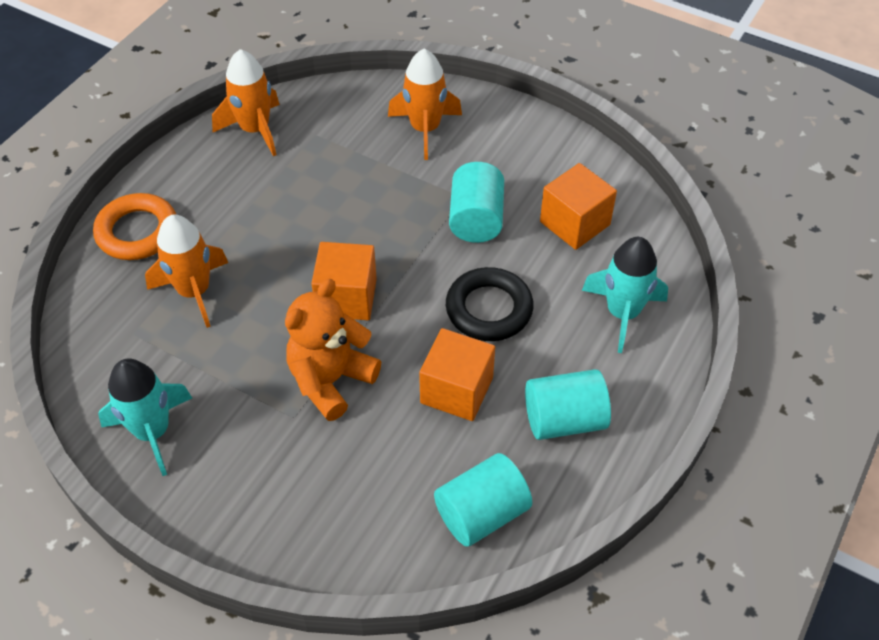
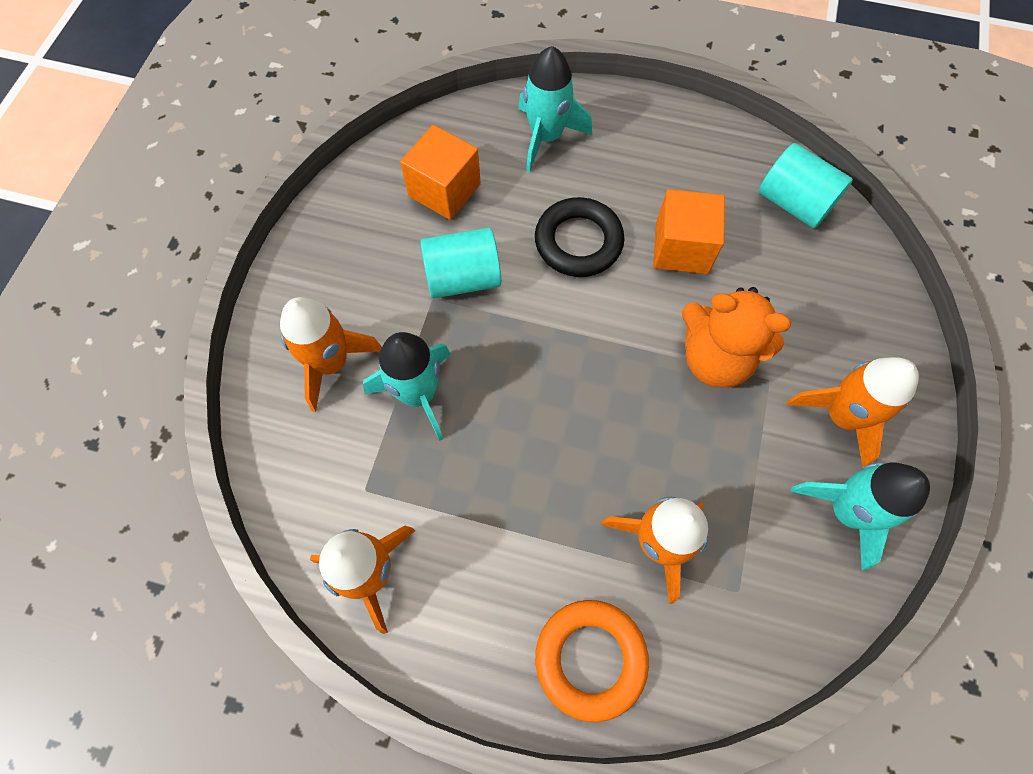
camera: 105 degrees left, 15 degrees up
(234, 462) = (841, 416): none -> orange rocket
(346, 297) = (609, 374): orange cube -> none
(378, 174) = (418, 394): none -> turquoise rocket
(564, 420) = (678, 162): turquoise cylinder -> none

